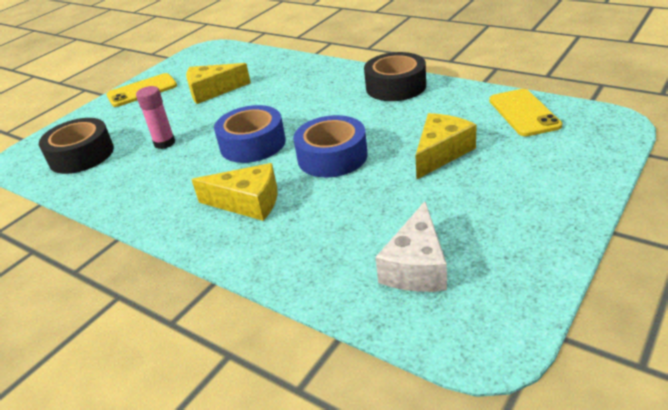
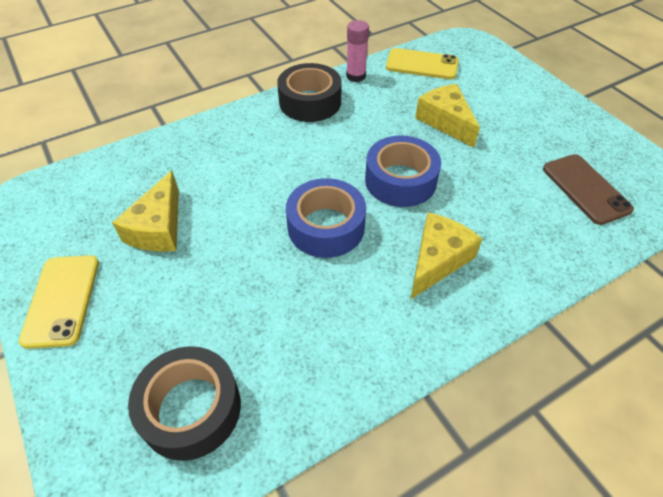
camera: 70 degrees left, 15 degrees up
(164, 143) = (249, 304): pink glue stick -> pink glue stick (356, 76)
(416, 266) = (585, 189): white cheese -> brown phone

